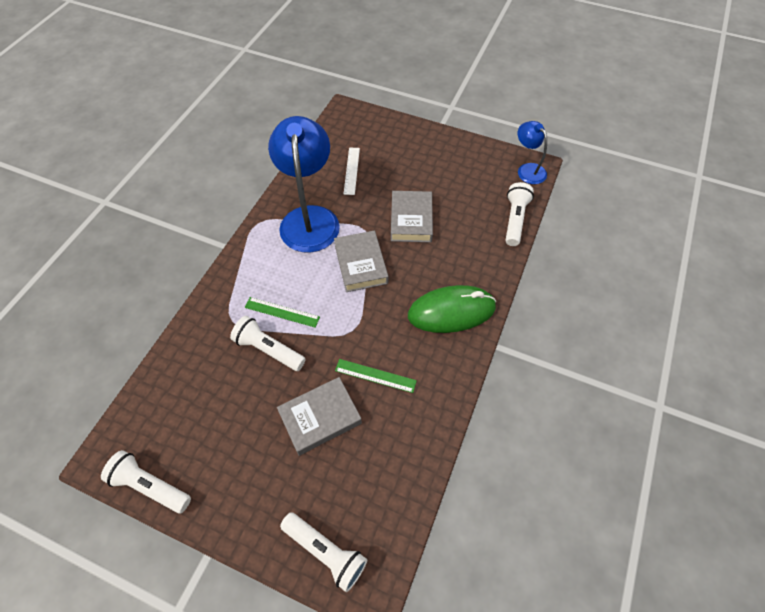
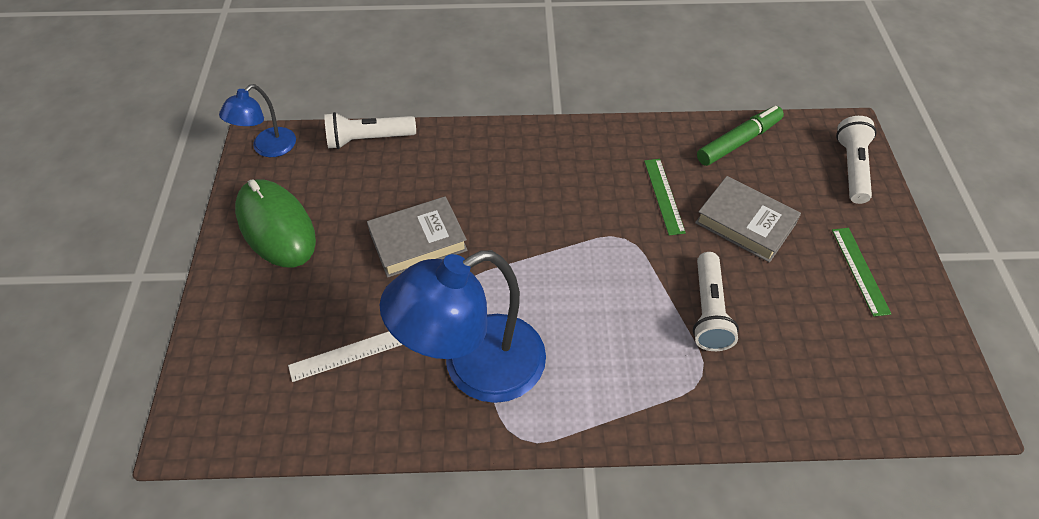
camera: 115 degrees left, 5 degrees down
(150, 485) = (939, 341): white flashlight -> none
(282, 312) = (650, 323): green ruler -> green ruler (860, 270)
(360, 264) = (524, 268): grey book -> none
(403, 469) = (738, 142): none -> green marker
(451, 311) = (540, 158): green mouse -> green mouse (276, 226)

